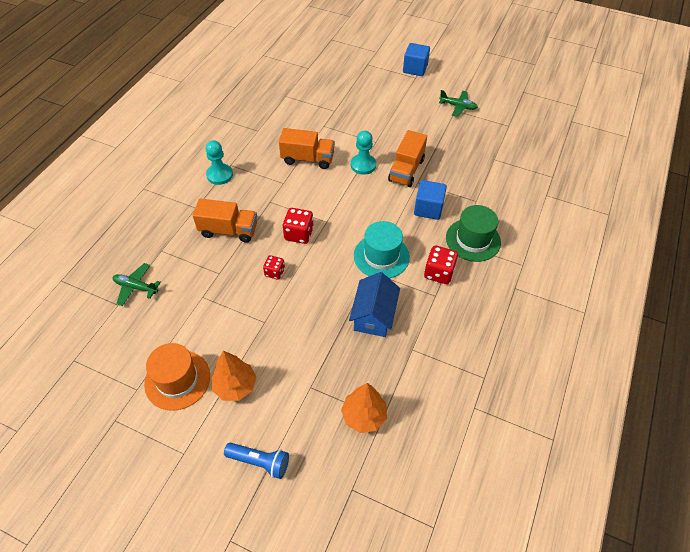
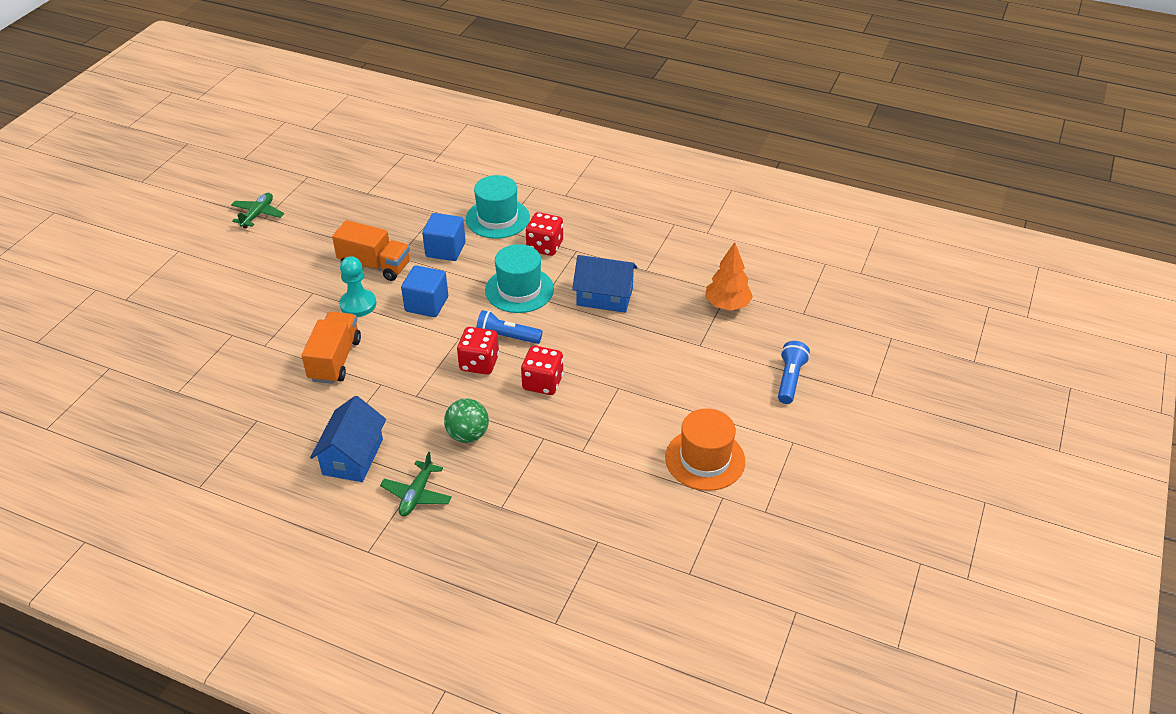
camera: 90 degrees left, 10 degrees down
(136, 287) = (567, 525): green plane -> green plane (417, 495)
(219, 175) = (352, 457): turquoise pawn -> blue house
(228, 230) = (468, 435): orange truck -> green ball
(235, 386) = (706, 406): orange tree -> none
(274, 272) = (542, 383): red dice -> red dice, size x1.58
(326, 249) = (506, 337): none -> blue flashlight
(415, 69) = (157, 250): blue cube -> blue cube (426, 304)
(473, 240) = (497, 218): green hat -> turquoise hat

